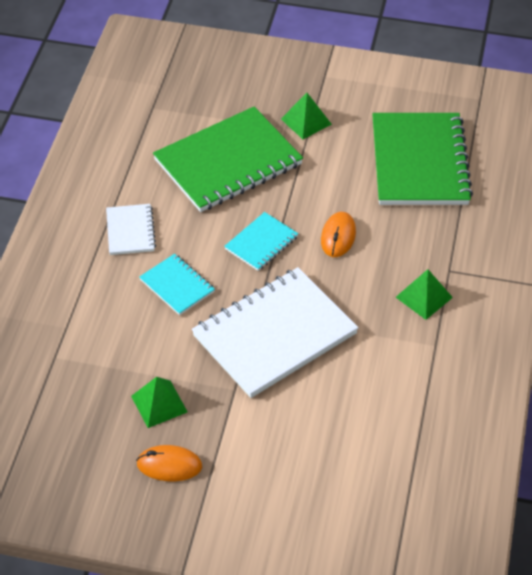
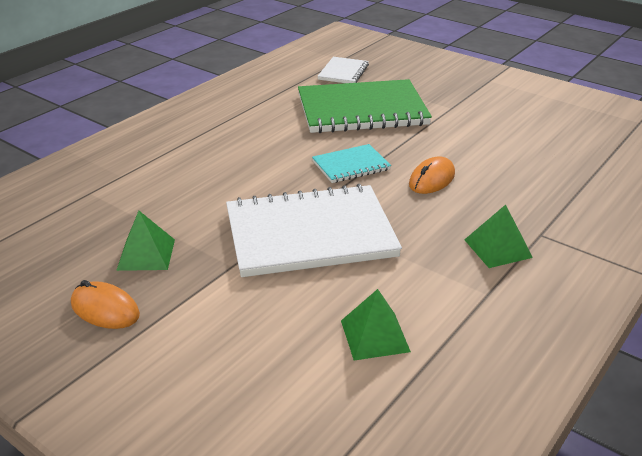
camera: 25 degrees right, 15 degrees down
(130, 231) = (238, 130): white notebook -> white notebook (343, 72)
(177, 286) = (246, 174): turquoise notebook -> none
(306, 121) = (453, 101): green pyramid -> green pyramid (374, 336)
(419, 162) = (551, 148): green notebook -> none

